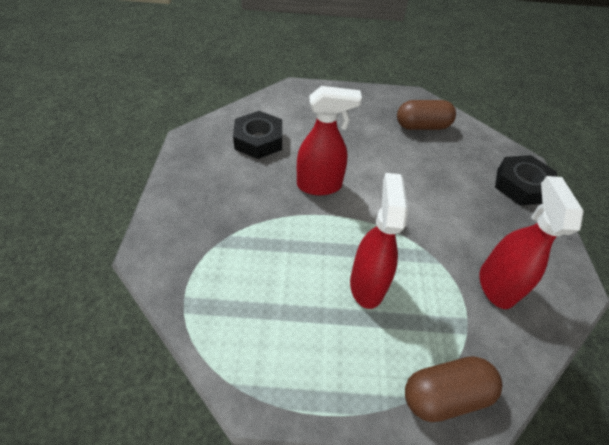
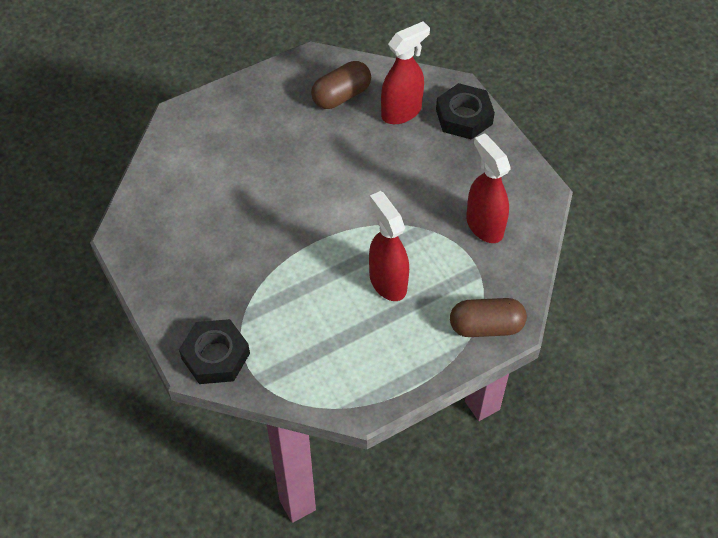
camera: 30 degrees left, 5 degrees up
(258, 140) = (194, 201): black nut -> black nut (215, 356)
(319, 185) = (289, 217): red spray bottle -> red spray bottle (402, 112)
(445, 394) = (486, 326): brown capsule -> brown capsule turned 45 degrees clockwise

